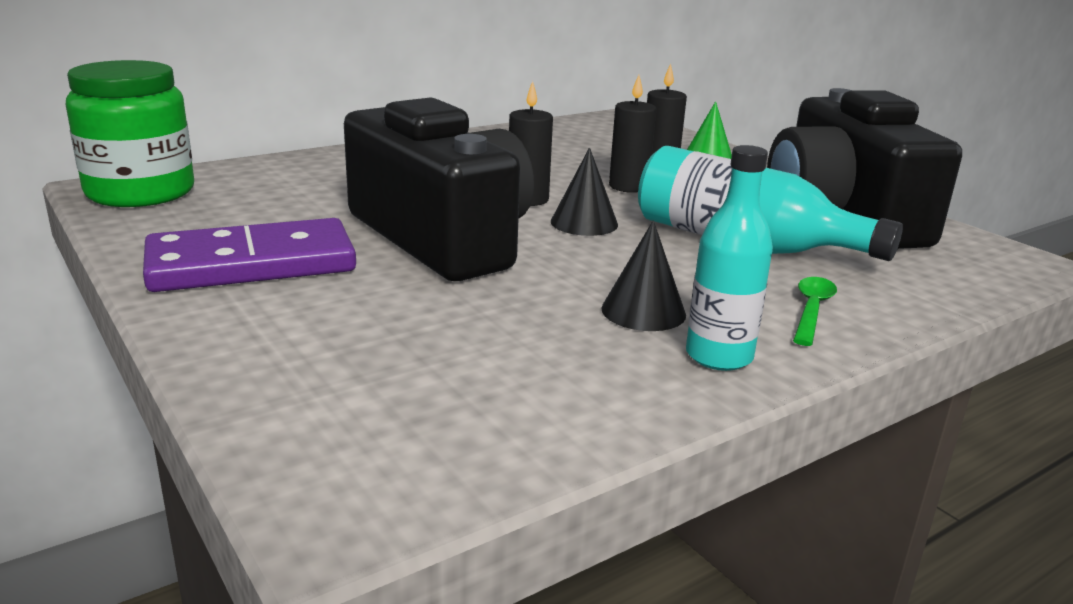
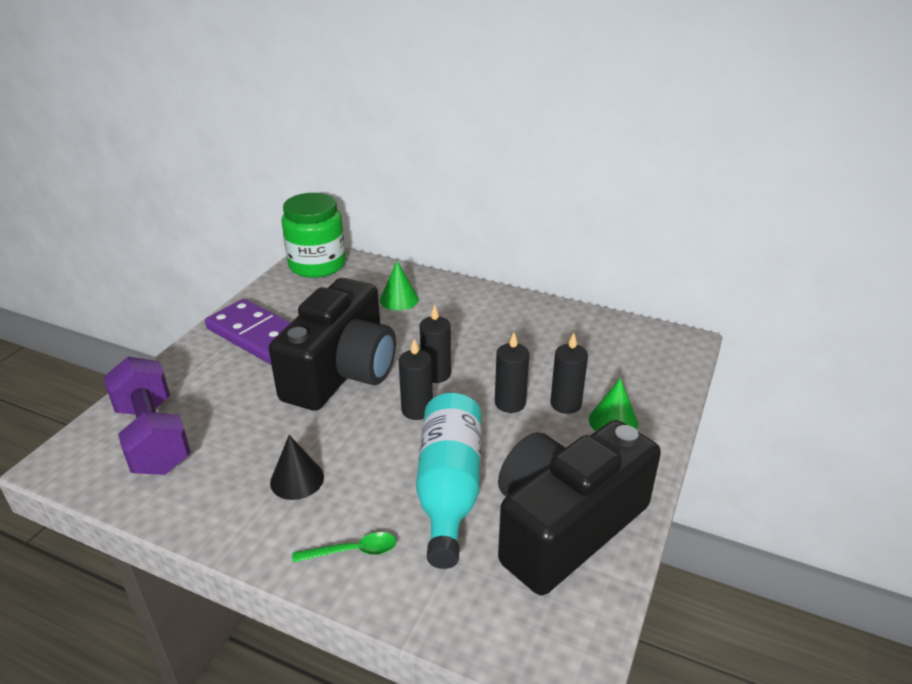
camera: 60 degrees right, 10 degrees up
(335, 177) = (399, 299): none -> green cone
(400, 394) = (153, 437): none -> purple dumbbell
(584, 223) = (417, 410): black cone -> black candle
(719, 356) = (256, 527): turquoise bottle -> none

